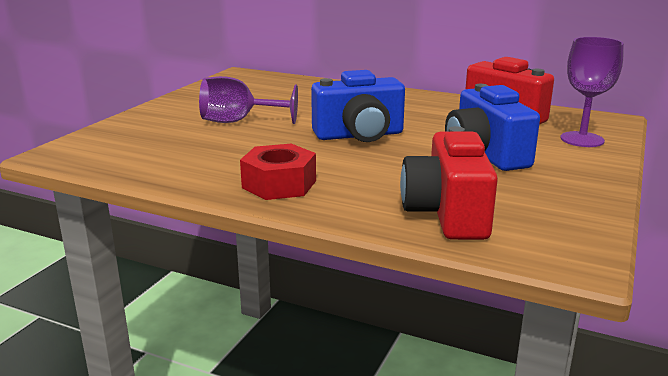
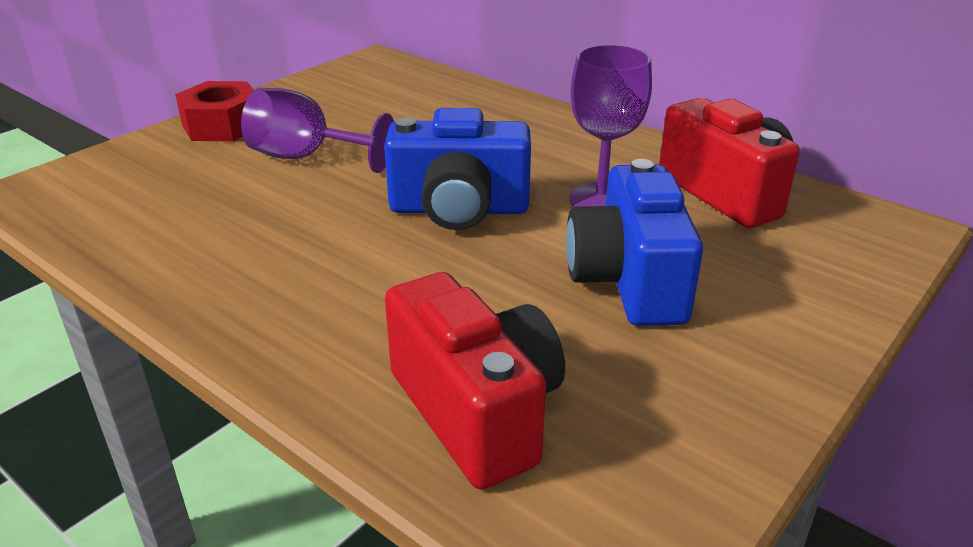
camera: 15 degrees right, 10 degrees up
(279, 184) = (271, 299): red nut -> red nut (222, 125)
(447, 214) = (477, 411): red camera -> red camera turned 135 degrees clockwise
(582, 139) = (818, 269): purple goblet -> purple goblet (601, 200)

